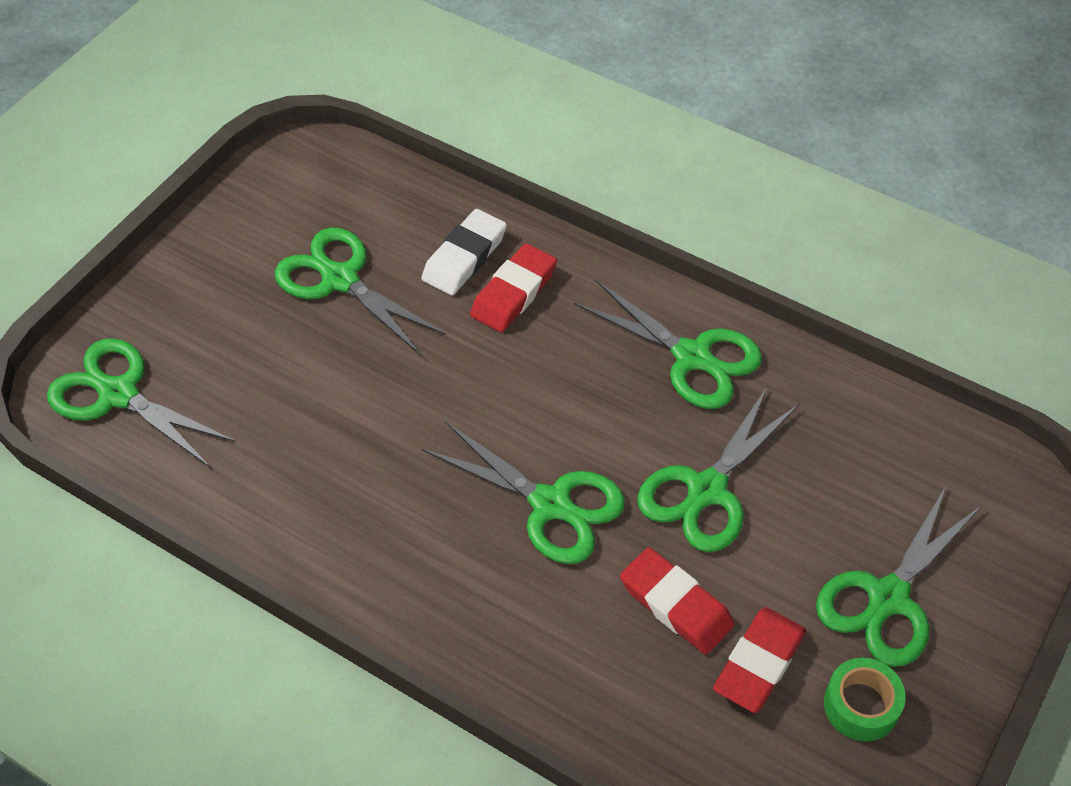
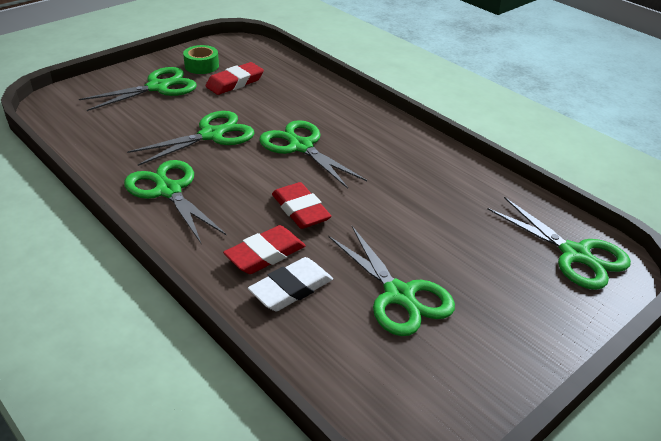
camera: 165 degrees left, 15 degrees down
(676, 605) = (259, 104): red eraser -> red eraser (300, 210)

